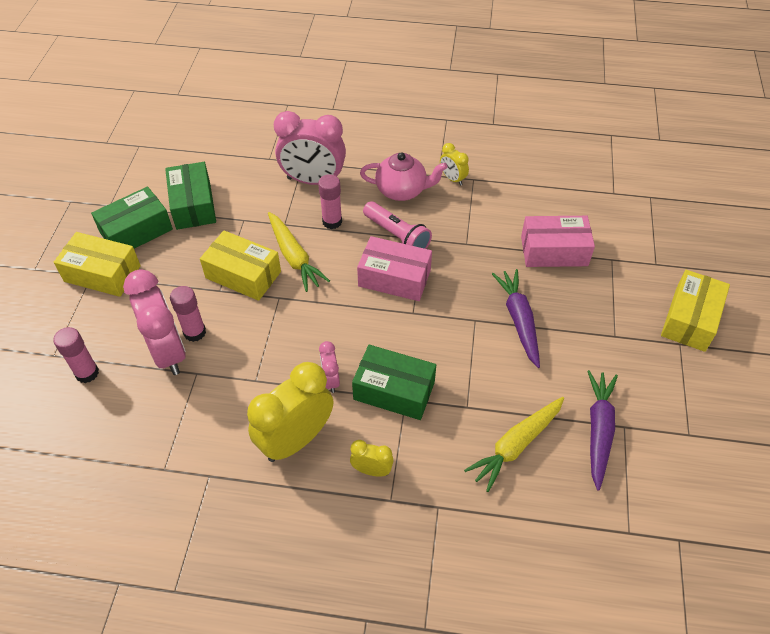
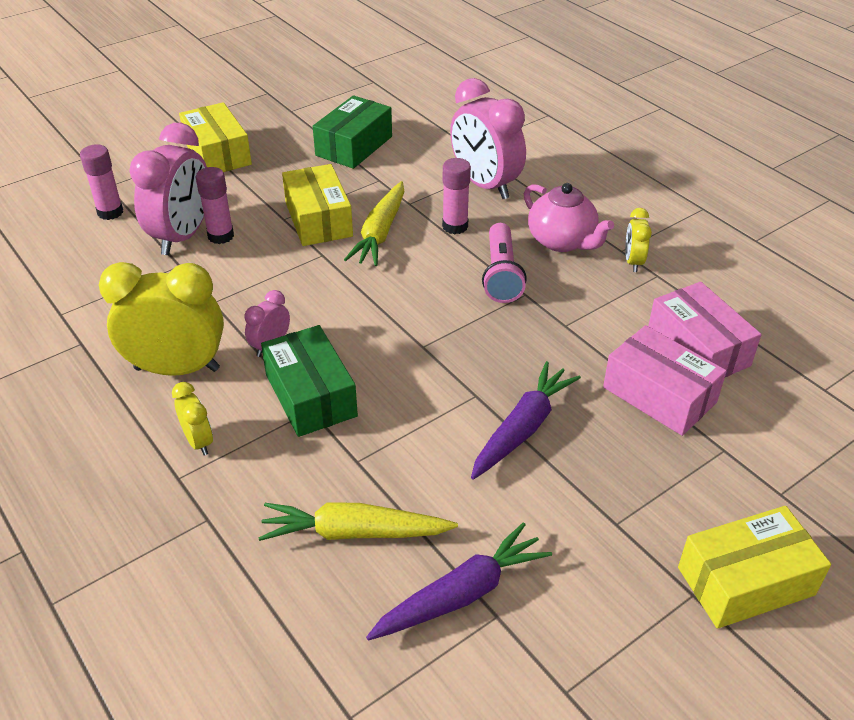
camera: 45 degrees right, 10 degrees down
(136, 231) = (284, 139): green box -> none
(394, 278) = (447, 307): pink box -> pink box (698, 348)

